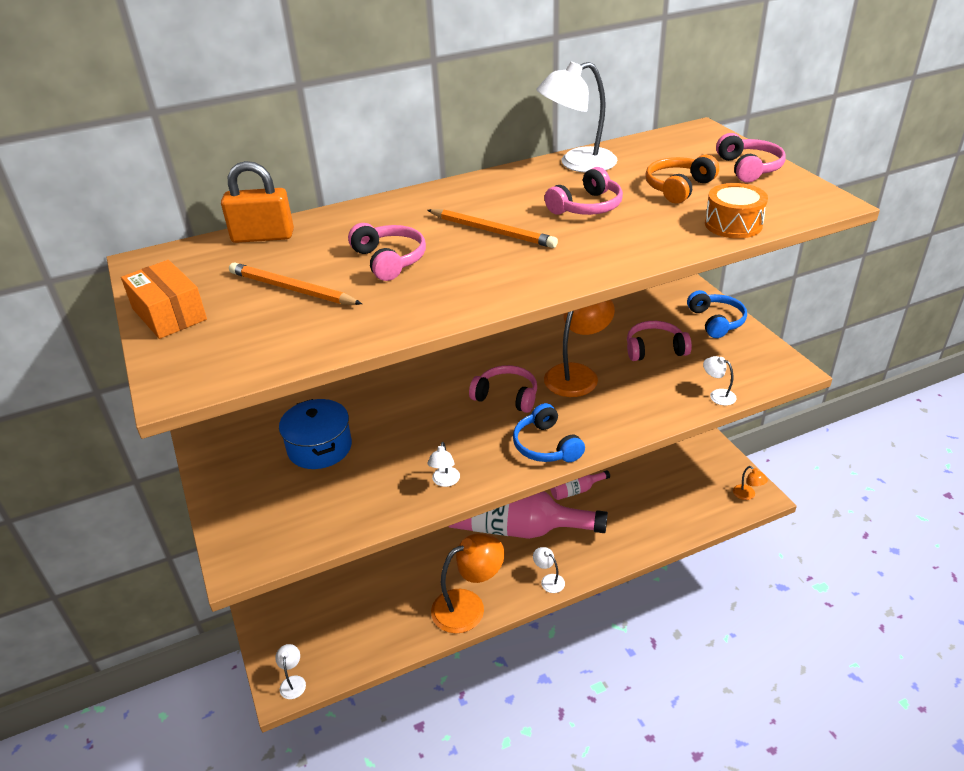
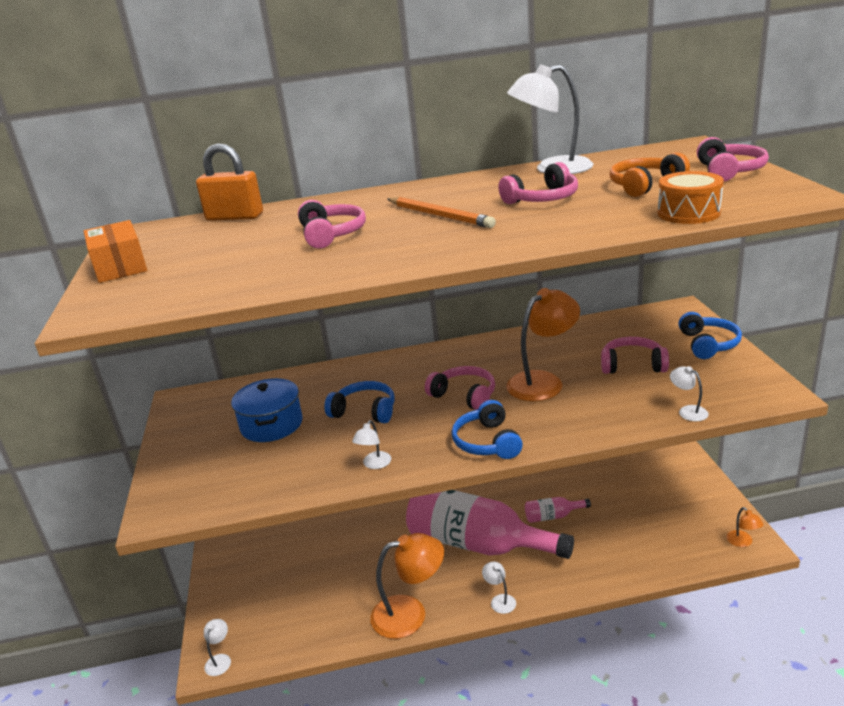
camera: 15 degrees right, 10 degrees down
(292, 289) = (233, 252): orange pencil -> none
(412, 423) = (365, 411): none -> blue headphones

